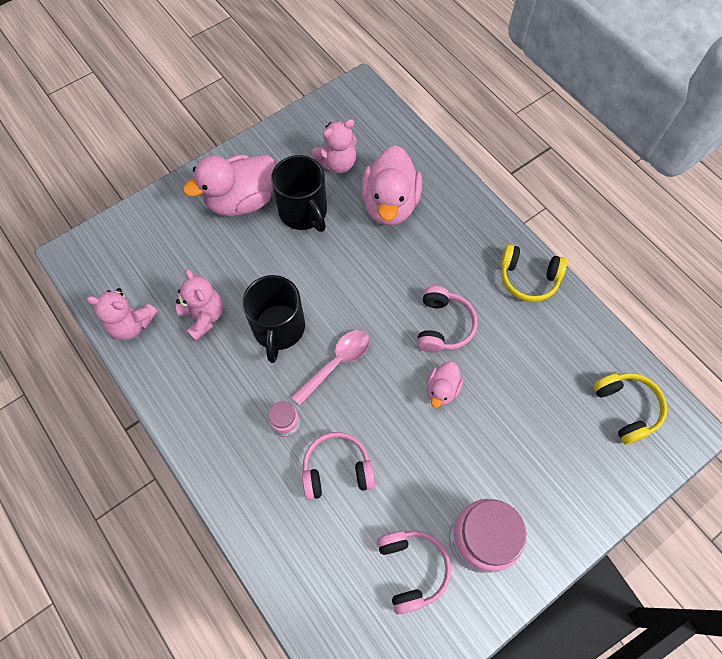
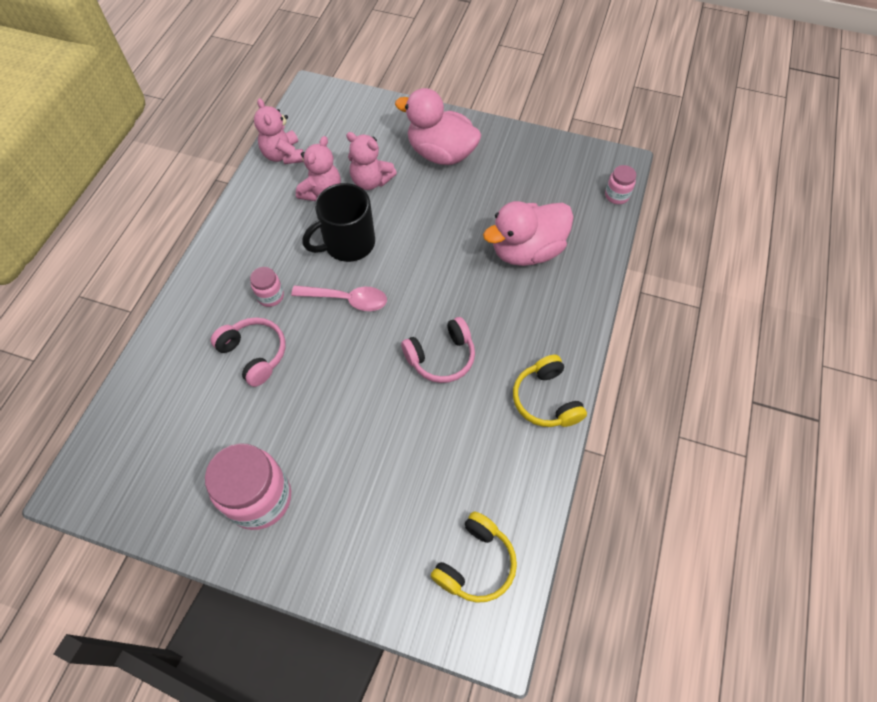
camera: 55 degrees right, 5 degrees down
(304, 212) = (466, 197): black mug -> none
(337, 163) = (532, 192): pink teddy bear -> pink teddy bear (371, 181)
(387, 113) = (616, 195): none -> pink jar
(411, 569) = (202, 458): pink headphones -> none
(442, 389) = (379, 390): pink duck -> none

